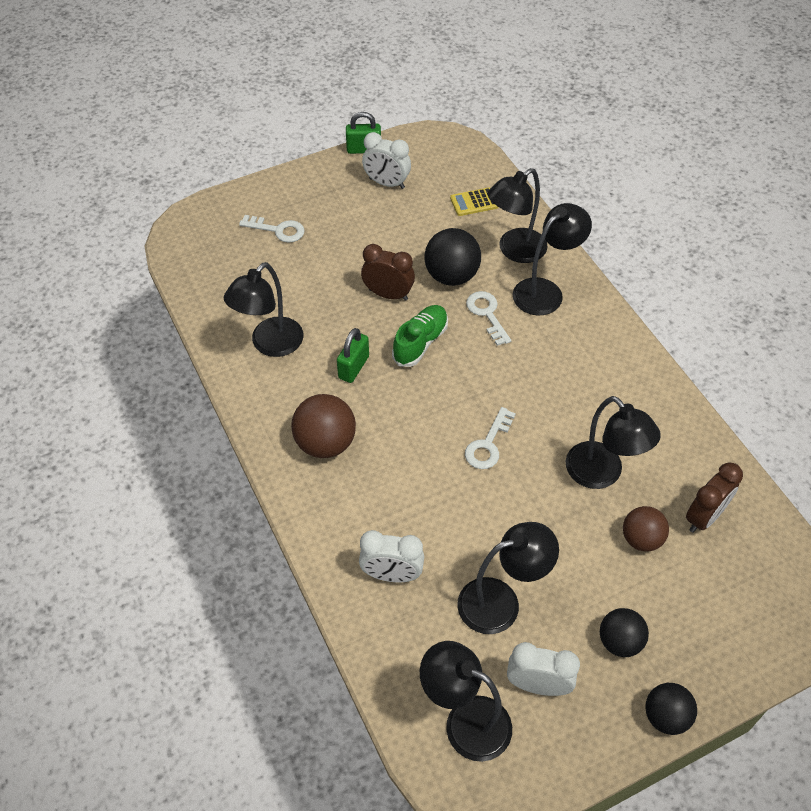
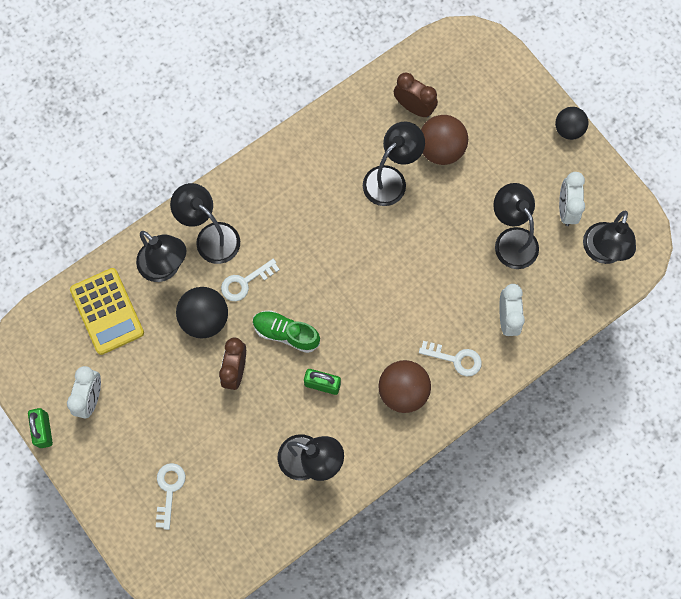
camera: 100 degrees left, 20 degrees up
(474, 202) = (107, 311): yellow calculator -> yellow calculator, size x1.85
(488, 444) = (380, 265): white key -> white key (455, 359)
(619, 641) = (523, 160): black ball -> none
(641, 539) = (441, 149): brown ball -> brown ball, size x1.51

